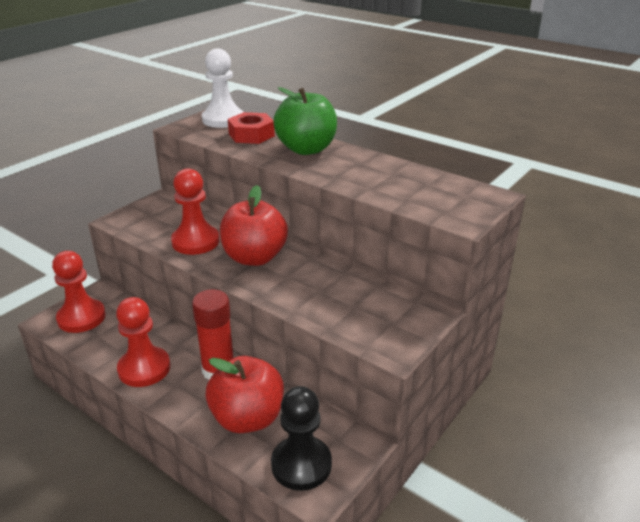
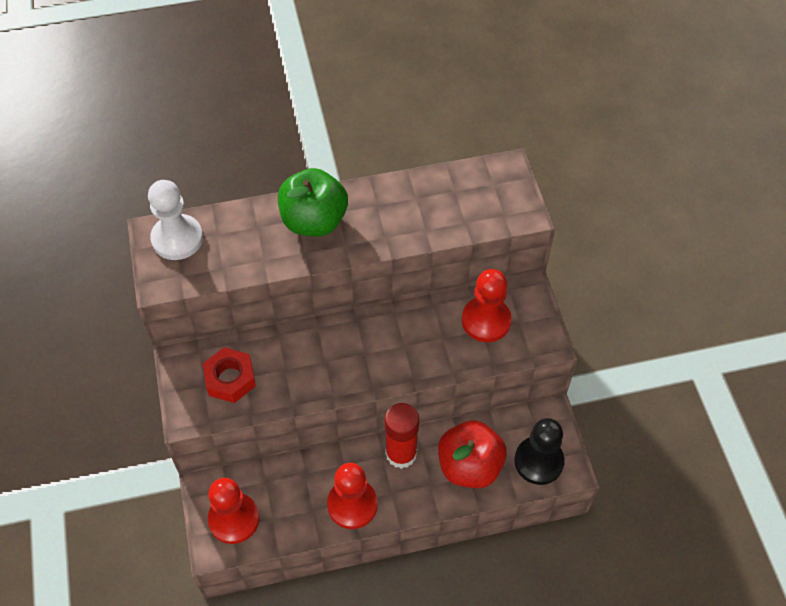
camera: 50 degrees left, 25 degrees up
(195, 241) = (290, 376): red pawn -> red pawn (486, 320)
(251, 135) = (240, 240): red nut -> red nut (230, 379)
(254, 257) = (357, 350): red apple -> none

